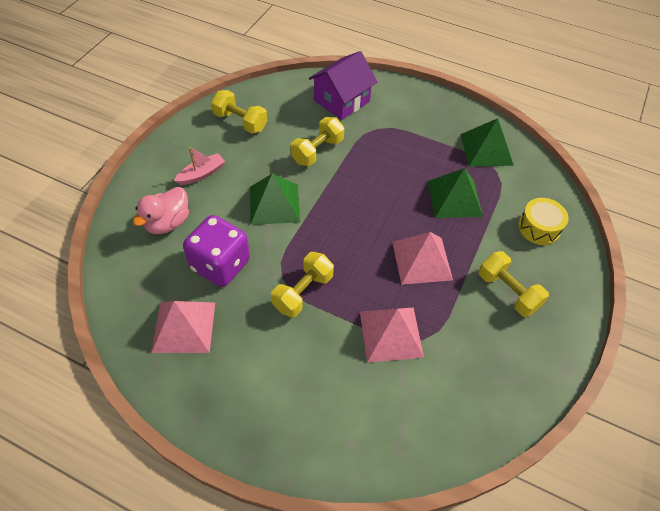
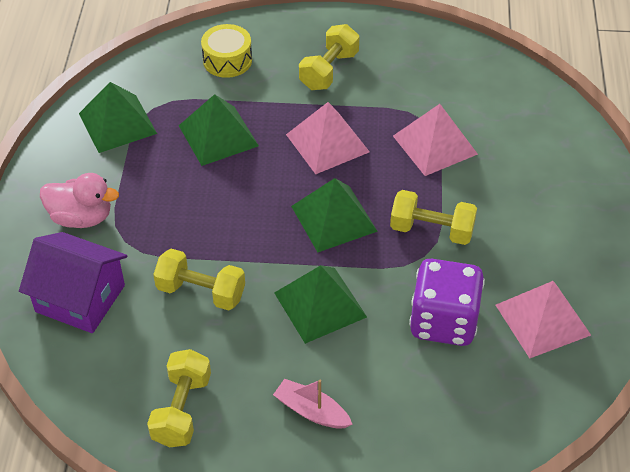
camera: 110 degrees left, 5 degrees down
(167, 223) = (416, 409): pink duck -> pink duck (81, 217)
(344, 237) = (334, 218): none -> green pyramid

